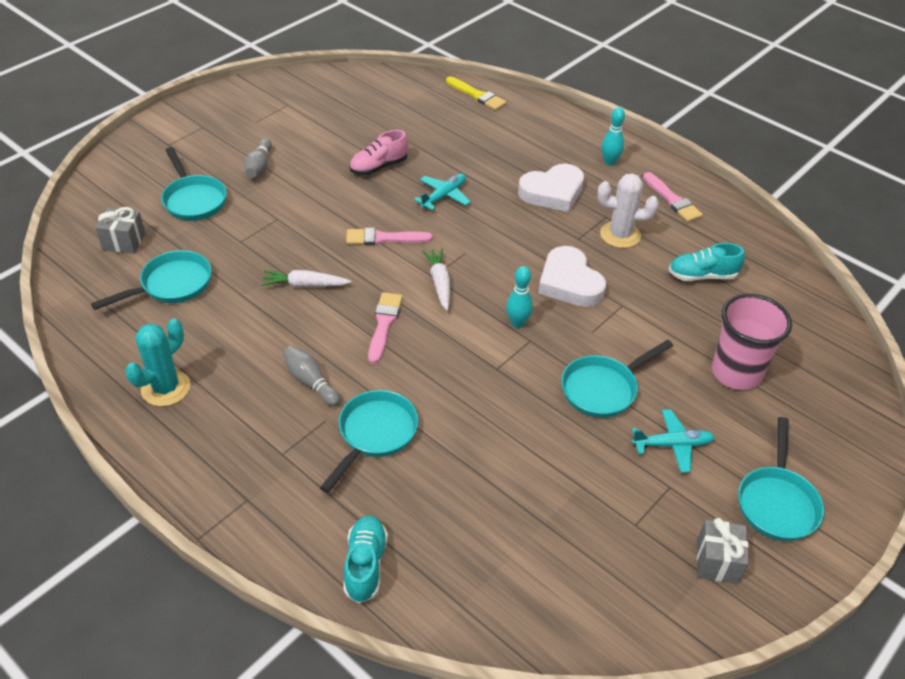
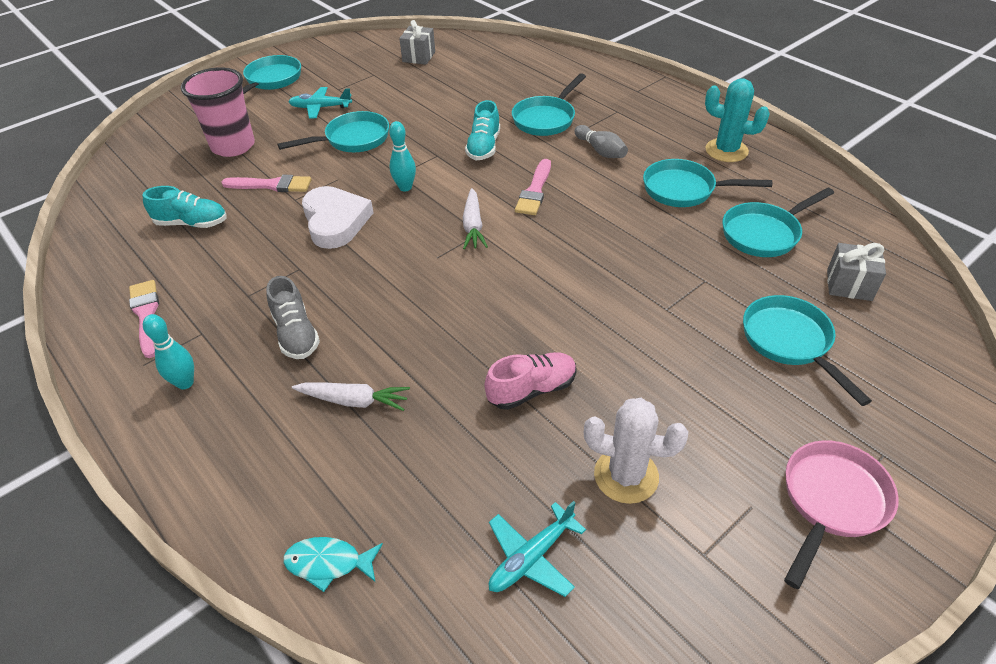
camera: 170 degrees left, 0 degrees up
(166, 388) = (726, 150): turquoise cactus -> turquoise cactus turned 75 degrees clockwise
(211, 125) = (831, 502): none -> pink pan
(230, 331) = (684, 190): none -> turquoise pan
(259, 166) = (715, 398): grey bowling pin -> none
(305, 285) = (618, 229): white carrot -> white carrot (354, 401)
(365, 565) = (554, 64): turquoise shoe -> turquoise shoe (484, 147)
(383, 238) = (530, 277): pink brush -> pink brush (272, 185)
(444, 196) = (445, 334): turquoise plane -> turquoise plane (531, 557)
(477, 95) = (328, 563): yellow brush -> turquoise fish
(552, 192) = (296, 334): white heart -> grey shoe
(620, 235) = (247, 271): white cactus -> white cactus (626, 476)
(717, 561) = (332, 60): grey gift -> grey gift (419, 57)

